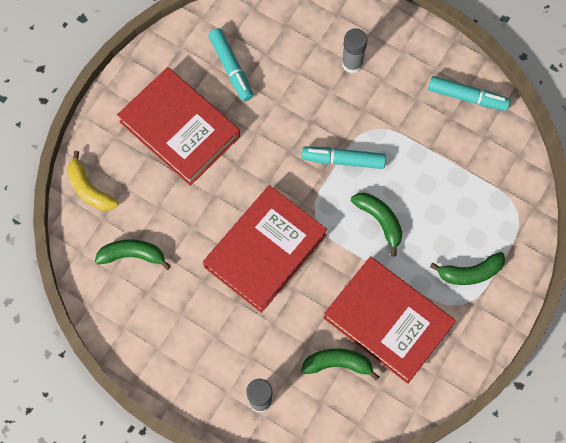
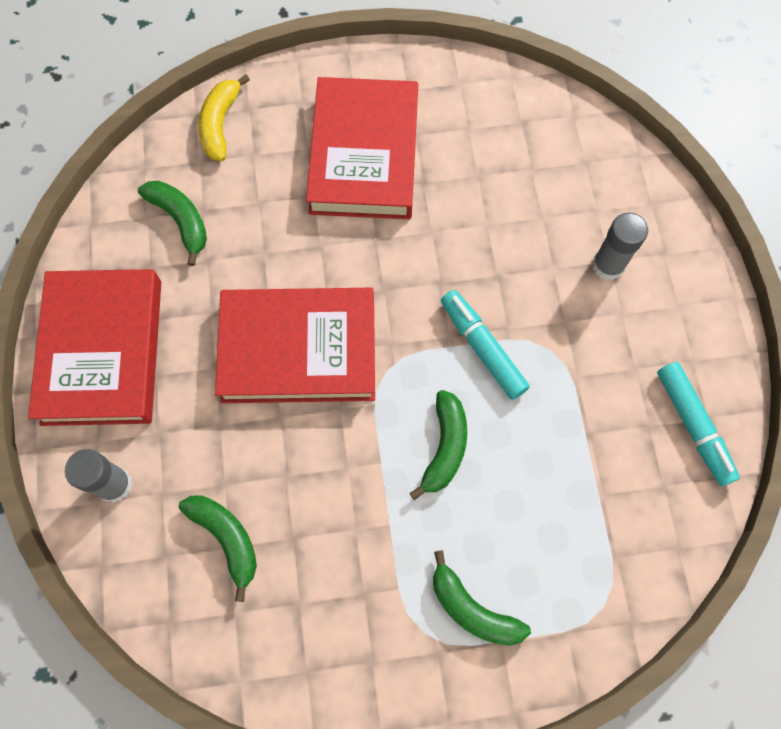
camera: 50 degrees right, 0 degrees up
(231, 68) = (481, 149): turquoise marker -> none
(387, 321) = (326, 556): red book -> red book (102, 351)

